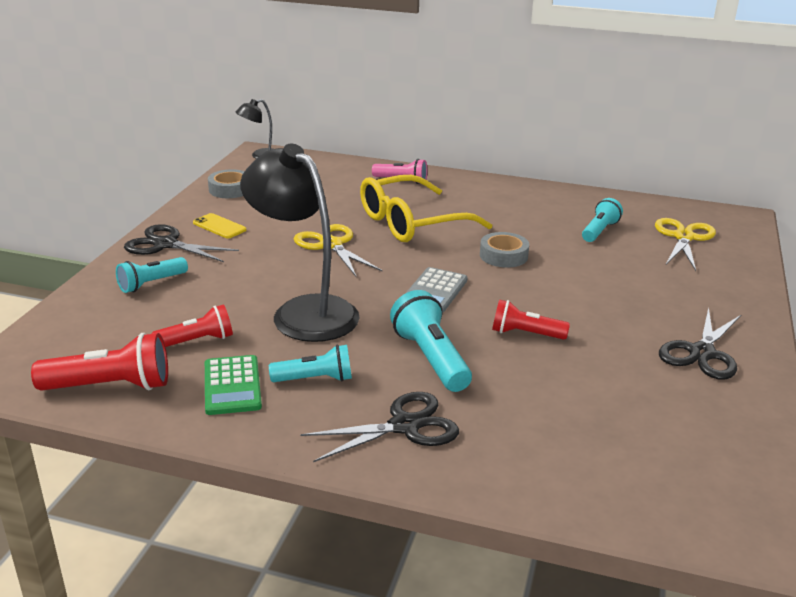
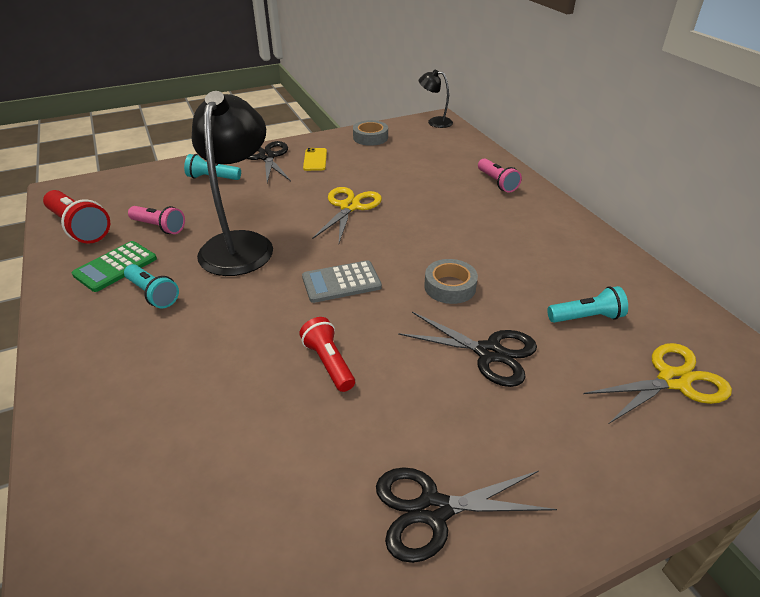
camera: 50 degrees right, 10 degrees up
(197, 341) = (159, 227): red flashlight -> pink flashlight
(405, 426) = (121, 367): black scissors -> black scissors (489, 353)
(412, 222) = (437, 220): yellow glasses -> none
(431, 358) = (233, 331): turquoise flashlight -> none

